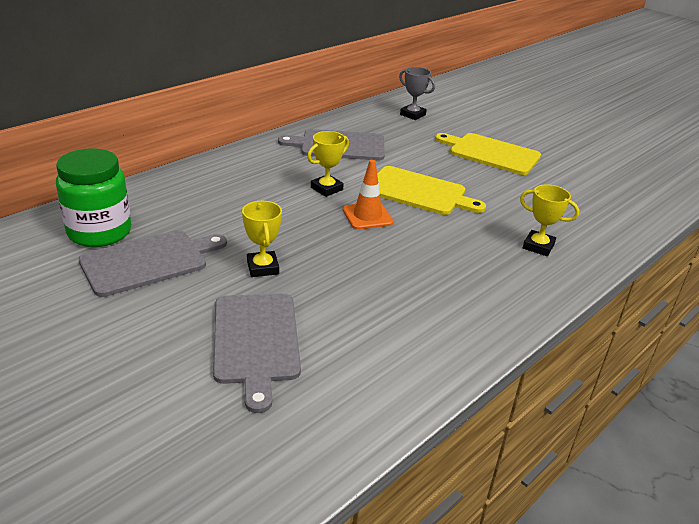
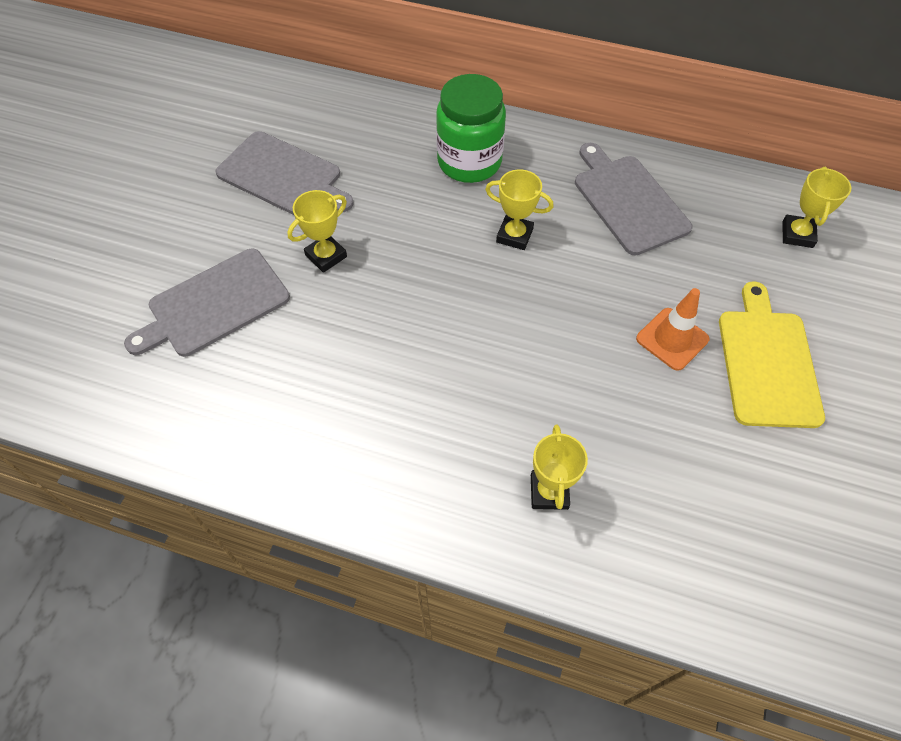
camera: 65 degrees right, 25 degrees up
(99, 232) = (305, 122): green jar -> green jar (469, 162)
(367, 216) = (484, 295): orange traffic cone -> orange traffic cone (672, 339)
(412, 115) = (797, 234): grey trophy -> yellow trophy
(419, 192) = (582, 322): yellow cutting board -> none

